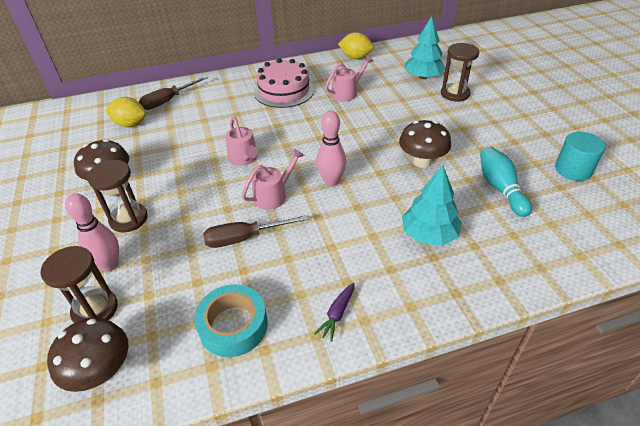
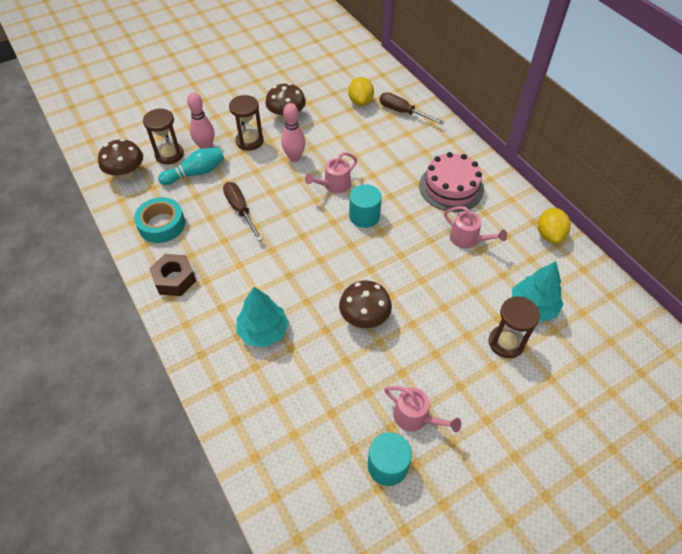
camera: 75 degrees right, 10 degrees up
(273, 195) = (291, 216): pink watering can -> pink watering can (415, 417)
(296, 144) = (364, 216): none -> turquoise cylinder
(331, 181) = (318, 251): pink bowling pin -> pink bowling pin (294, 157)
(337, 314) = (174, 279): purple carrot -> brown nut
(500, 188) = (338, 389): turquoise bowling pin -> turquoise bowling pin (196, 173)

